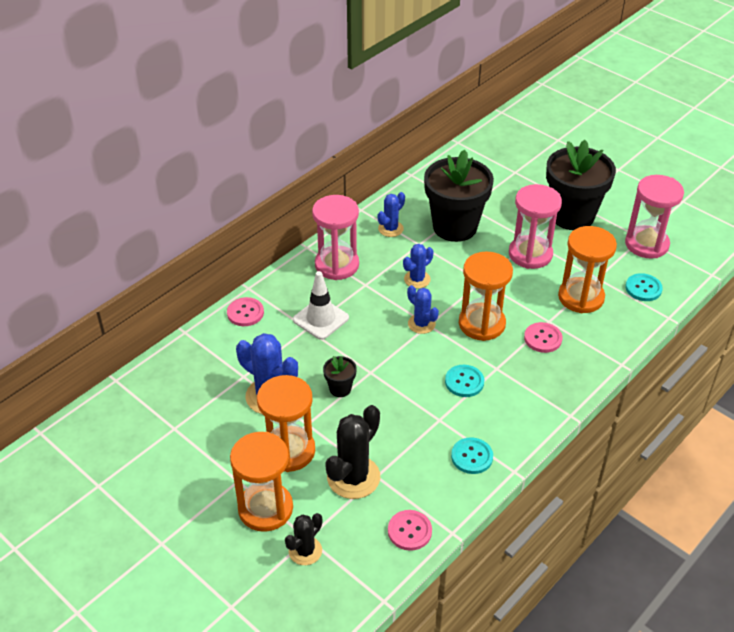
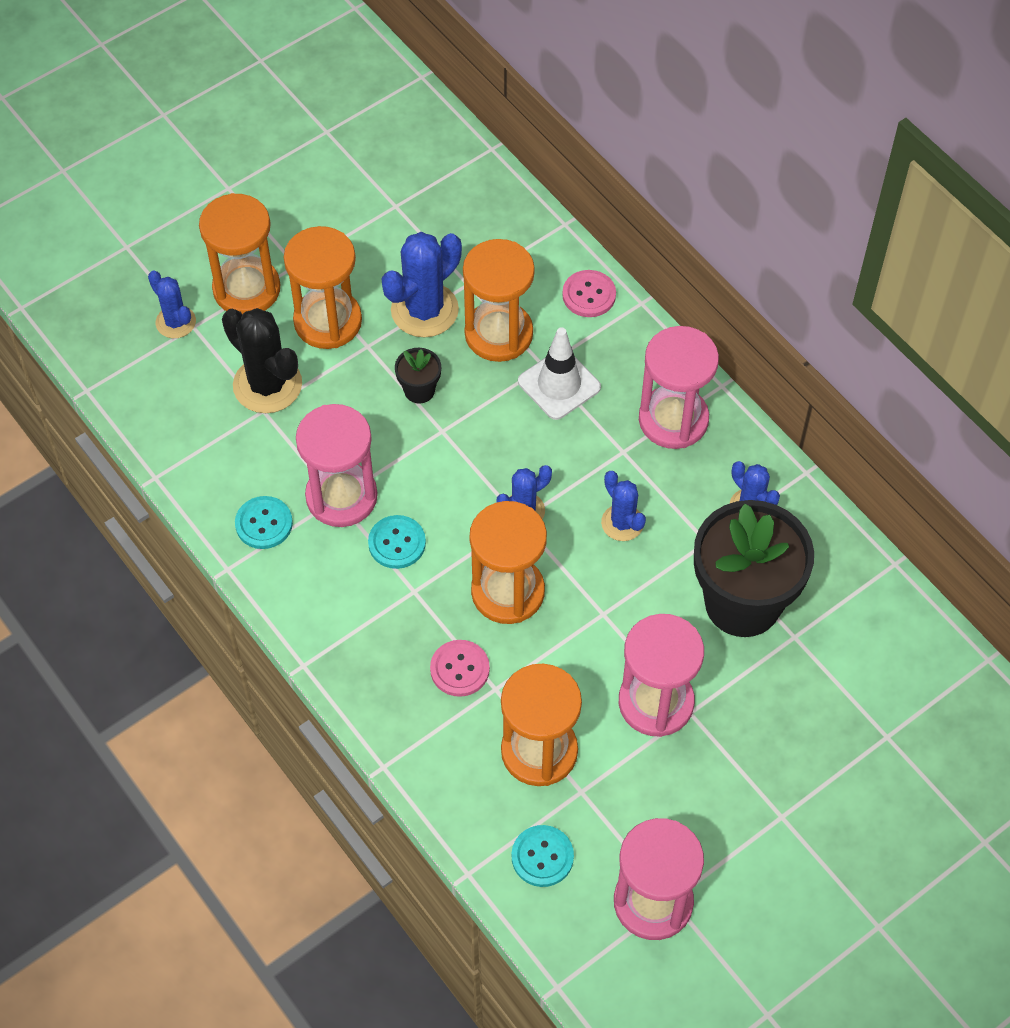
camera: 100 degrees right, 15 degrees up
(285, 354) = (498, 334): none -> orange hourglass
(305, 551) = (175, 322): black cactus -> blue cactus
(409, 531) = (171, 432): pink button -> none
(437, 417) = (341, 496): none -> pink hourglass
(572, 216) = (748, 799): black flower pot -> none

